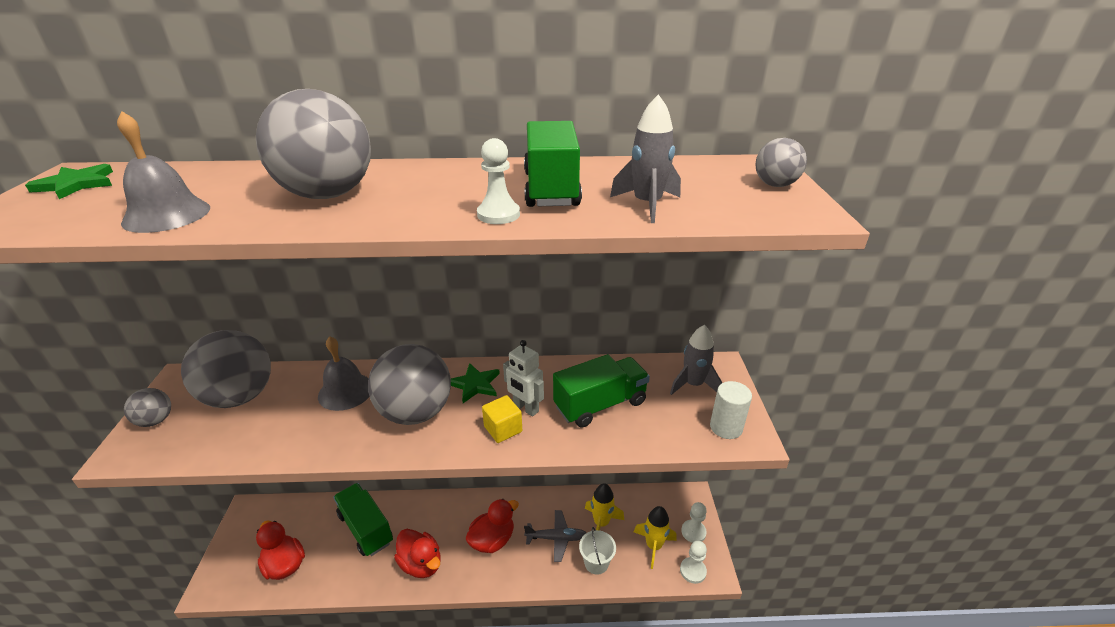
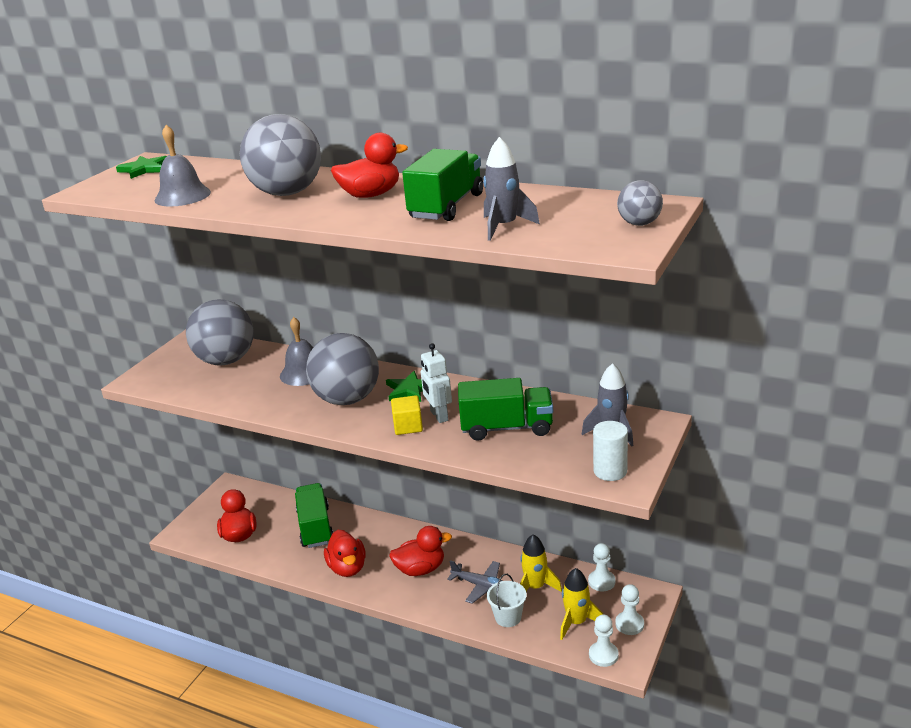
camera: 30 degrees right, 5 degrees down
(155, 421) = (164, 364): grey ball -> none
(443, 186) = (370, 195): none -> red duck
(498, 214) = (386, 221): white pawn -> white pawn (601, 581)

